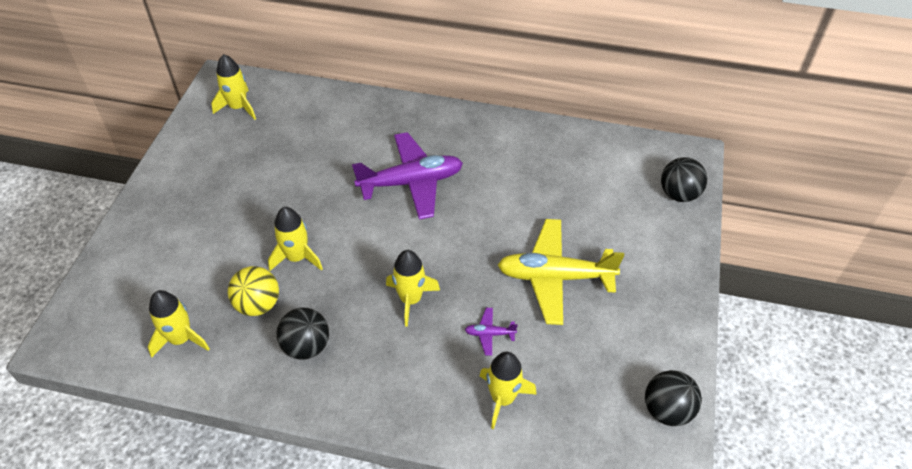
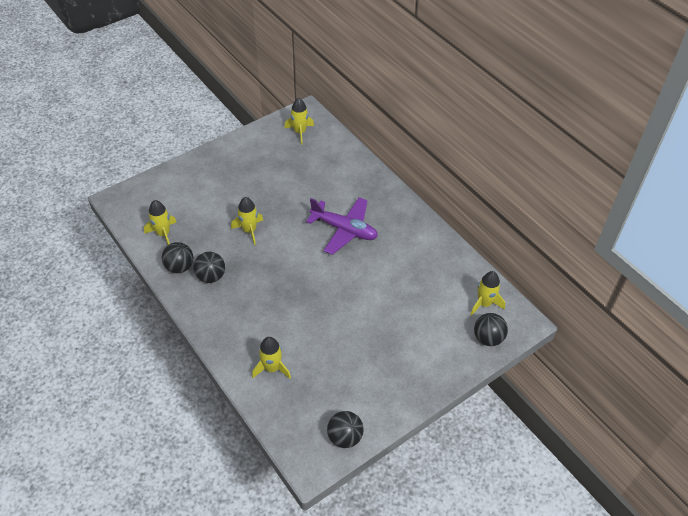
camera: 40 degrees right, 0 degrees up
(250, 365) = (179, 267): none -> black ball
(258, 304) = (210, 241): yellow ball -> none
(410, 299) = (280, 289): yellow rocket -> yellow rocket (484, 303)
(489, 334) = (299, 334): purple plane -> none
(555, 277) = (364, 331): yellow plane -> none

